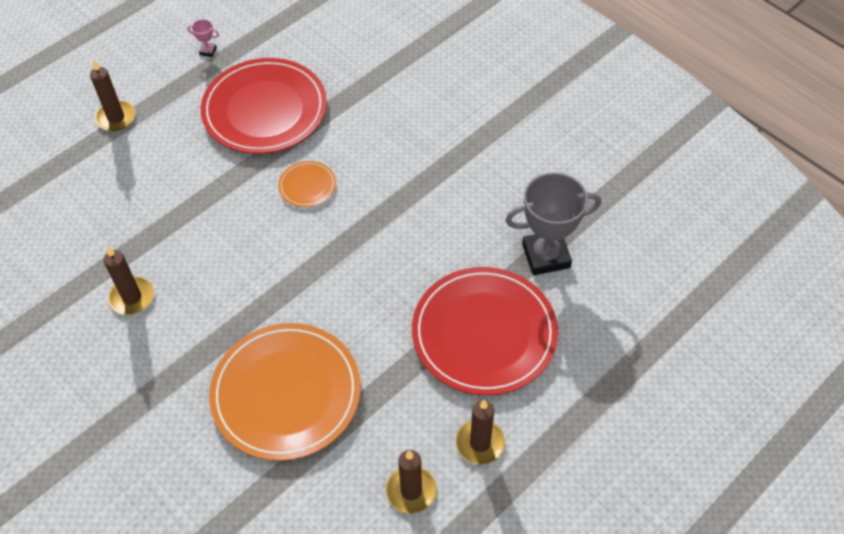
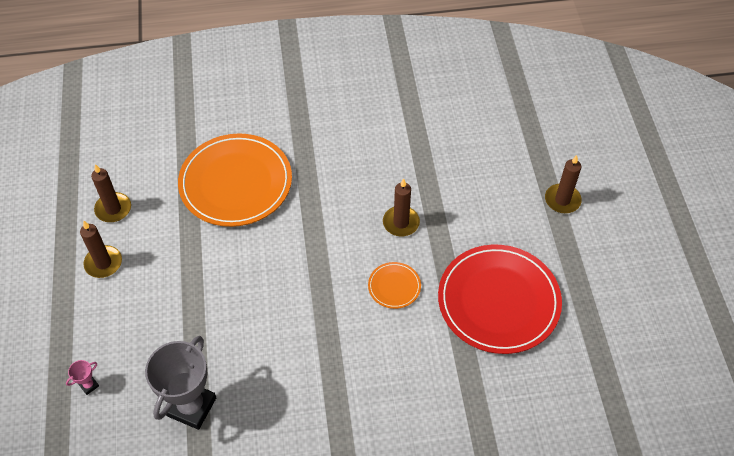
camera: 125 degrees right, 0 degrees up
(132, 297) = (380, 140): brown candle -> brown candle (401, 223)
(208, 51) = (600, 296): pink trophy -> pink trophy (89, 385)
(484, 333) = (171, 318): red plate -> none

